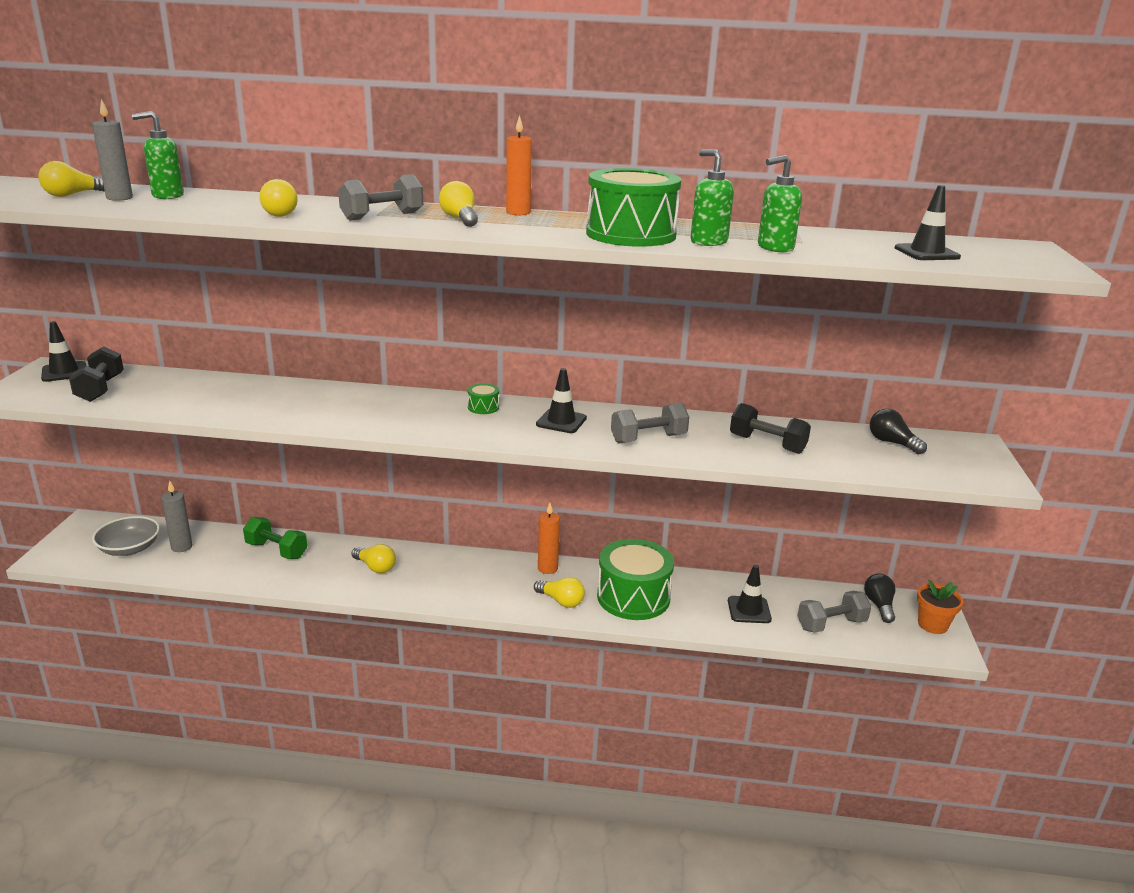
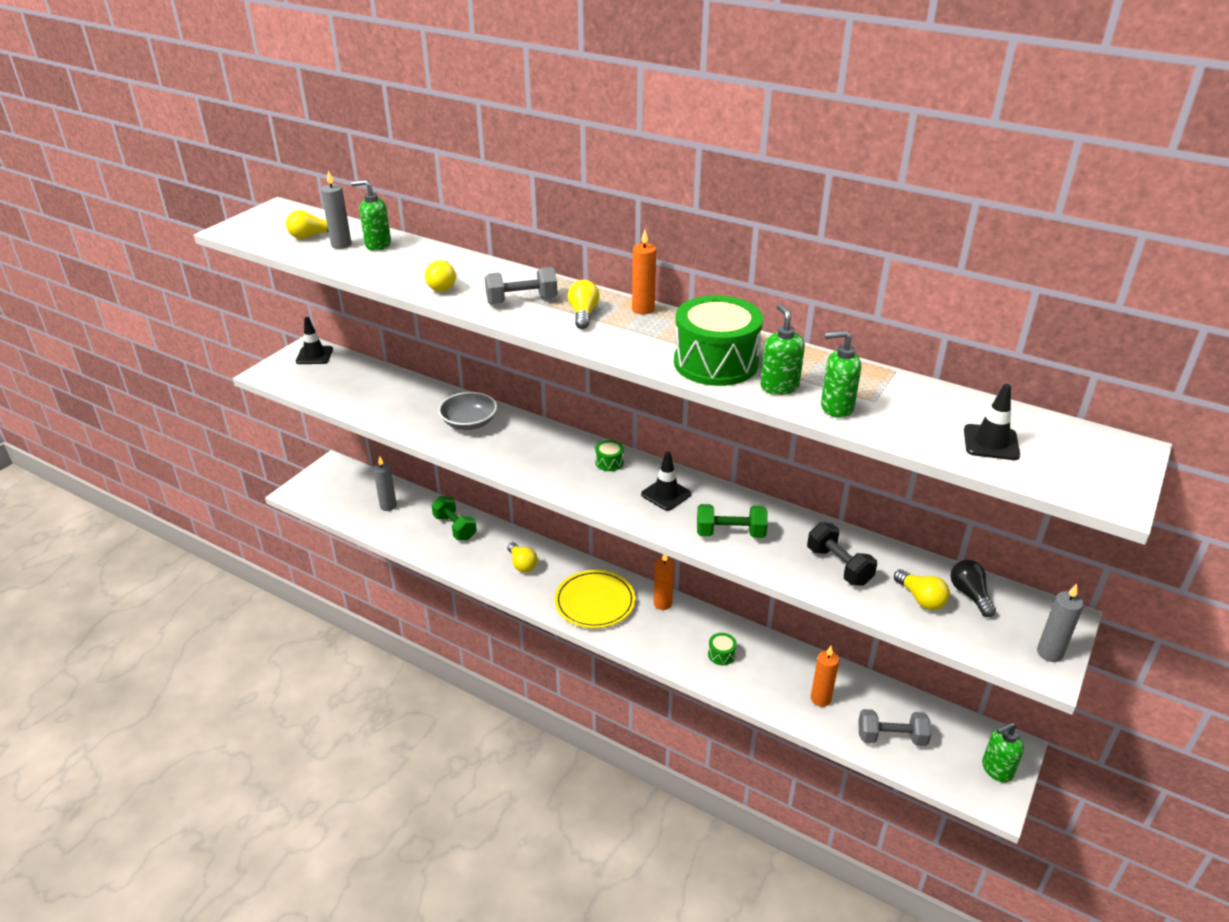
camera: 25 degrees right, 10 degrees up
(100, 389) = (331, 380): black dumbbell -> none
(129, 548) = (352, 498): grey bowl -> grey bowl (469, 423)
(476, 583) = (595, 602): none -> yellow plate
(561, 601) = (656, 640): yellow light bulb -> yellow light bulb (921, 598)
(633, 597) = (721, 654): green drum -> green drum, size x0.41
(648, 439) = (730, 533): grey dumbbell -> green dumbbell
(749, 610) = (820, 699): black traffic cone -> orange candle
(879, 605) = (955, 732): black light bulb -> none
(932, 625) = (996, 769): orange flower pot -> green soap dispenser
(989, 468) = (1049, 653): none -> grey candle

